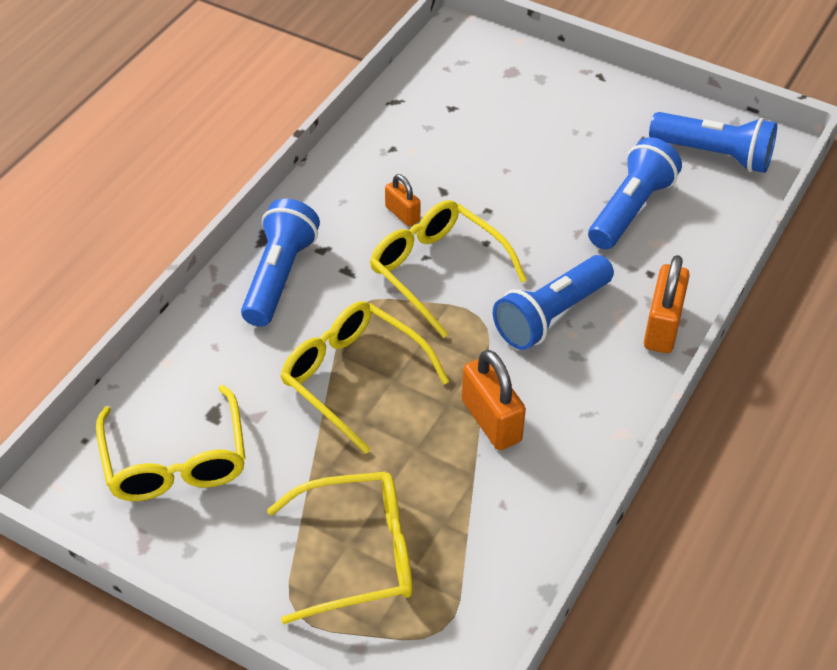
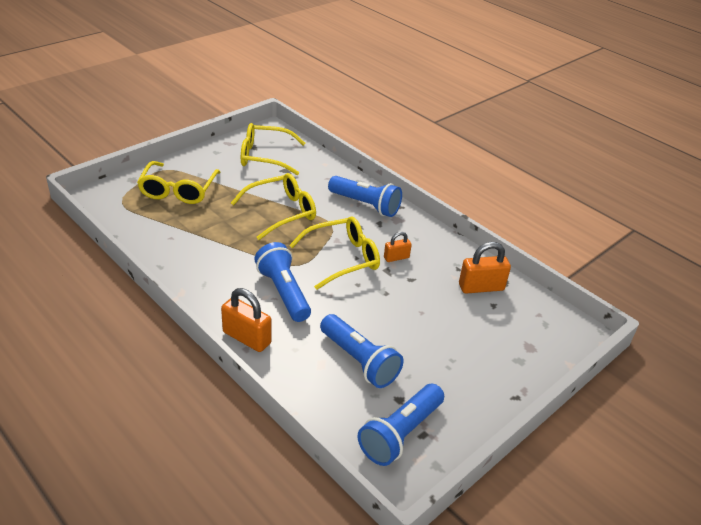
camera: 105 degrees right, 10 degrees down
(491, 420) = (224, 248): orange padlock -> orange padlock (481, 287)

